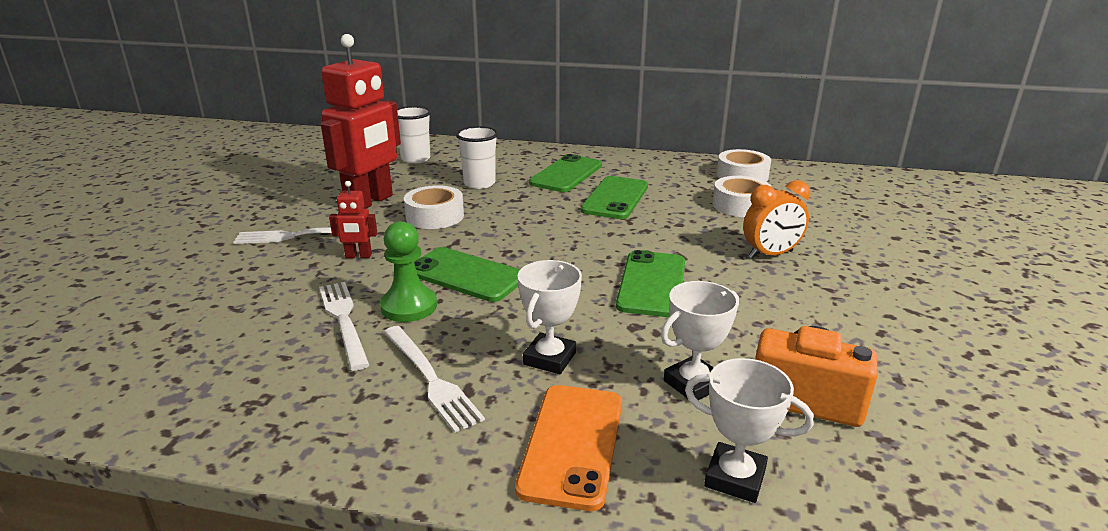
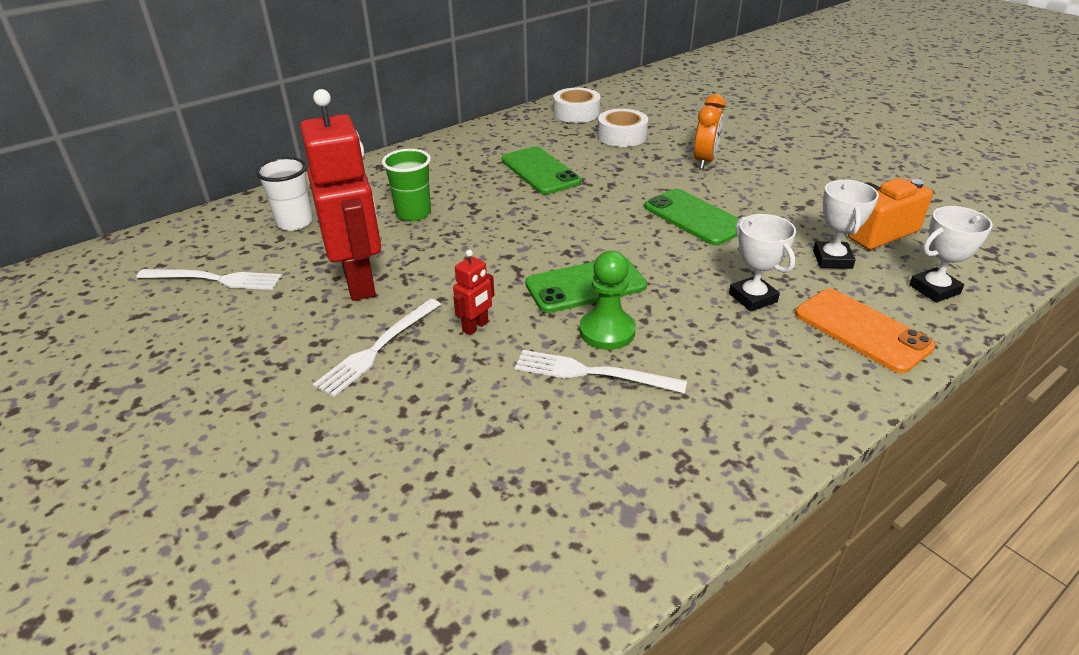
camera: 50 degrees left, 10 degrees up
(430, 379) = (731, 359): white fork -> white fork (214, 279)
(435, 216) = (449, 260): white tape -> none
(479, 183) = (413, 213): white cup -> green cup
(566, 174) = (461, 170): green phone -> none

